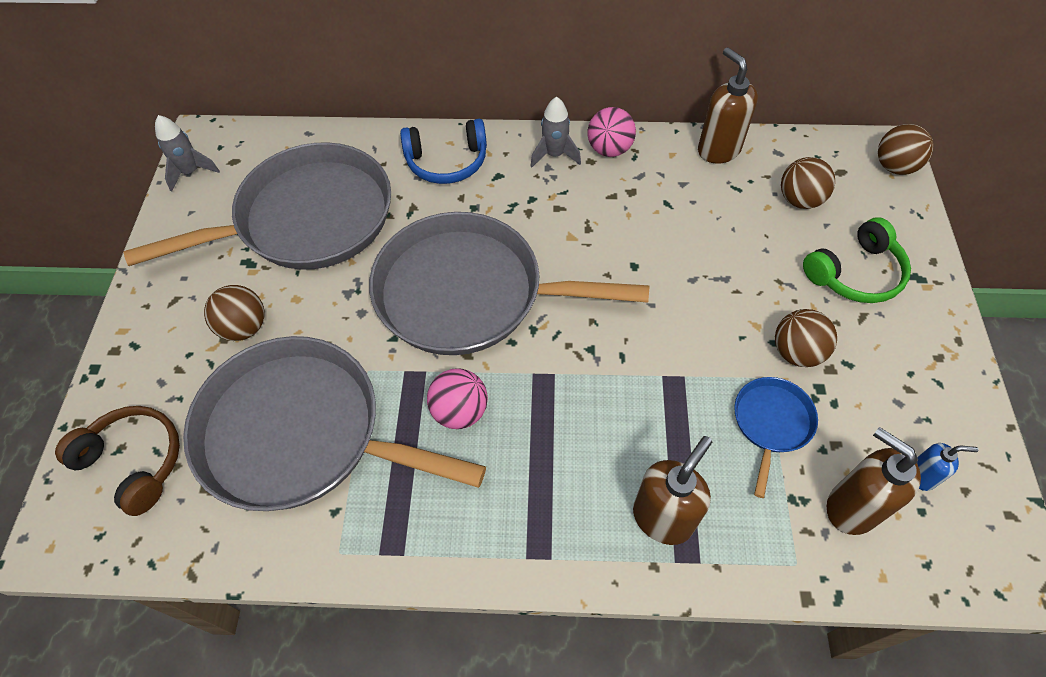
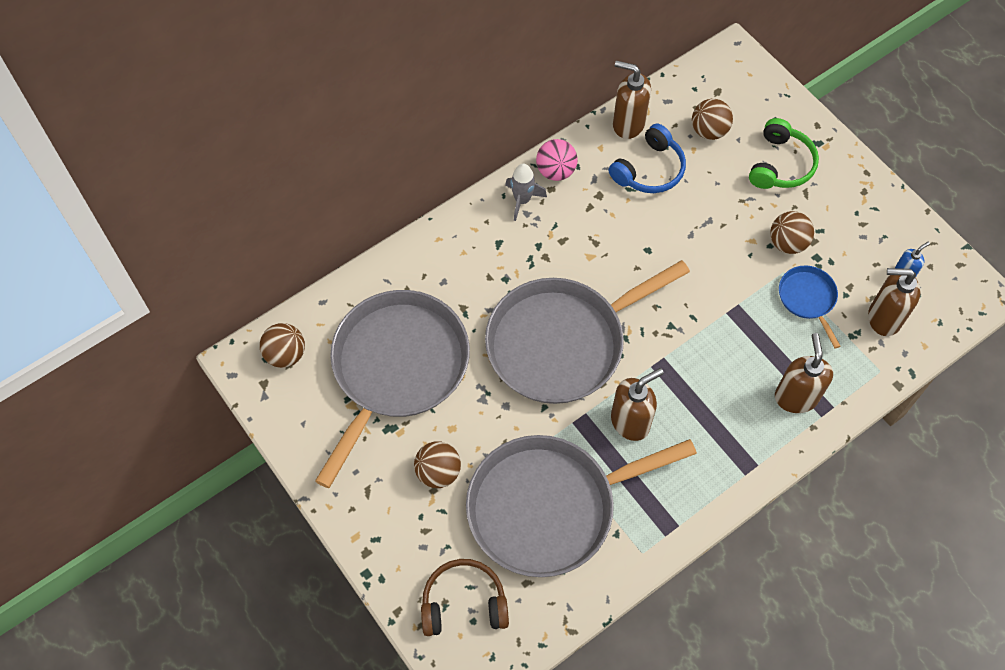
camera: 40 degrees left, 5 degrees up
(191, 172) = (266, 394): grey rocket -> none
(447, 162) = (452, 256): blue headphones -> blue headphones (649, 170)
(459, 411) = (630, 422): pink ball -> brown soap dispenser
(894, 167) = (746, 66): brown ball -> brown ball (285, 354)

